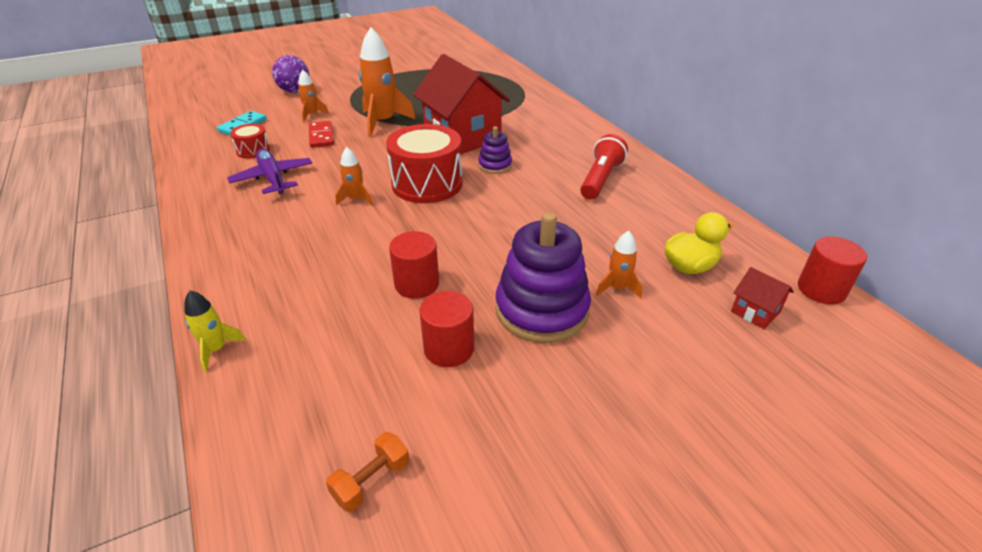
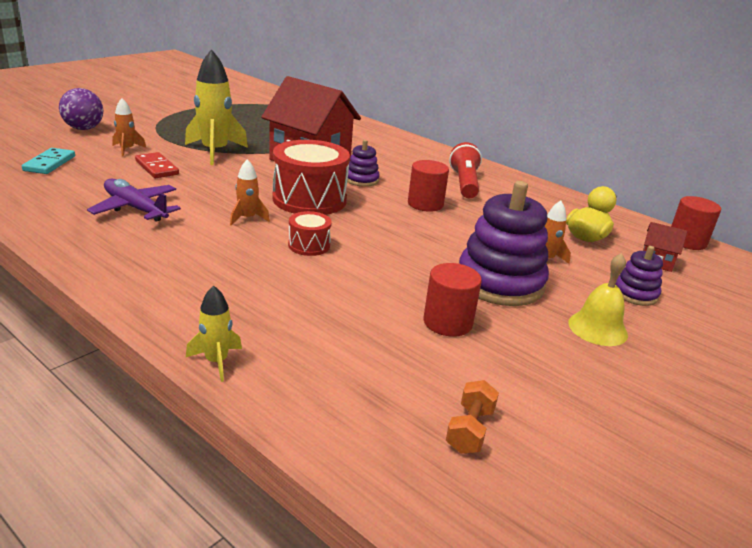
camera: 25 degrees left, 10 degrees down
(253, 150) = (86, 185): red drum -> red drum (309, 245)
(383, 122) = (215, 152): orange rocket -> yellow rocket
(417, 284) = (373, 279): red cylinder -> red cylinder (425, 204)
(607, 389) = (597, 328): none -> yellow bell
(690, 352) = (635, 294): none -> purple stacking toy

